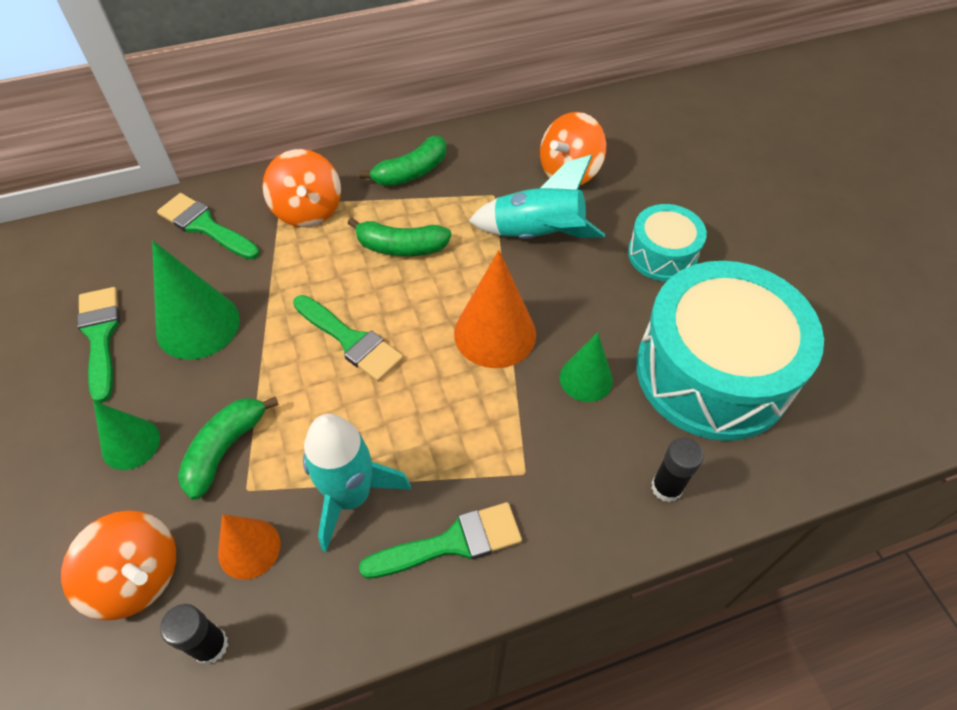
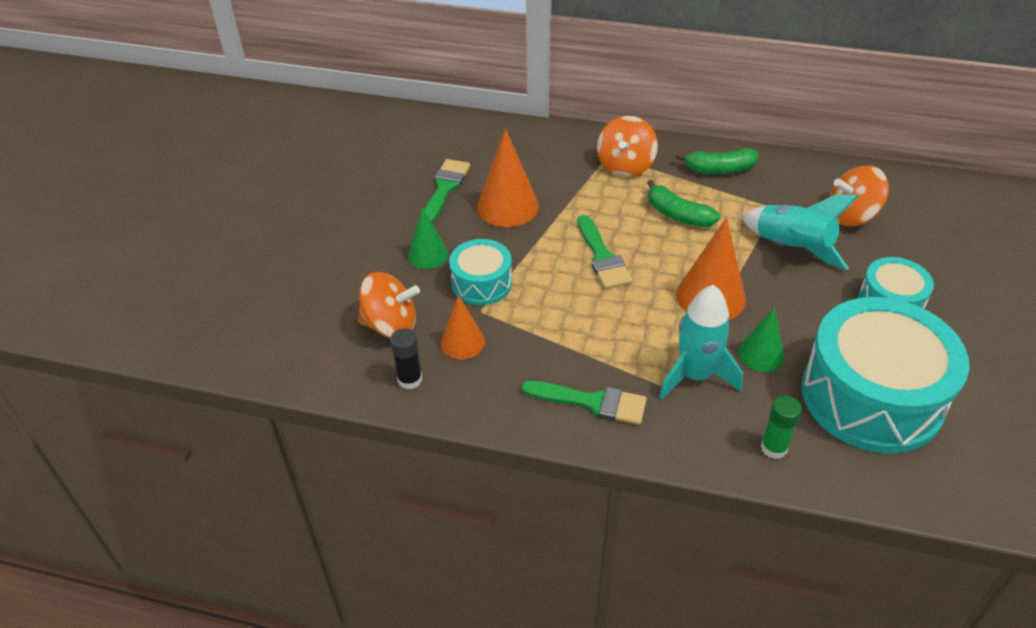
camera: 35 degrees right, 10 degrees down
(137, 577) = (390, 325): orange spinning top -> orange spinning top turned 60 degrees counterclockwise
(198, 325) = (507, 206): green cone -> orange cone
(205, 226) = (548, 150): green brush -> none
(225, 449) = (481, 283): green banana -> turquoise drum
(351, 496) = (543, 345): turquoise rocket -> turquoise rocket (695, 376)
(666, 487) = (774, 448): black glue stick -> green glue stick

